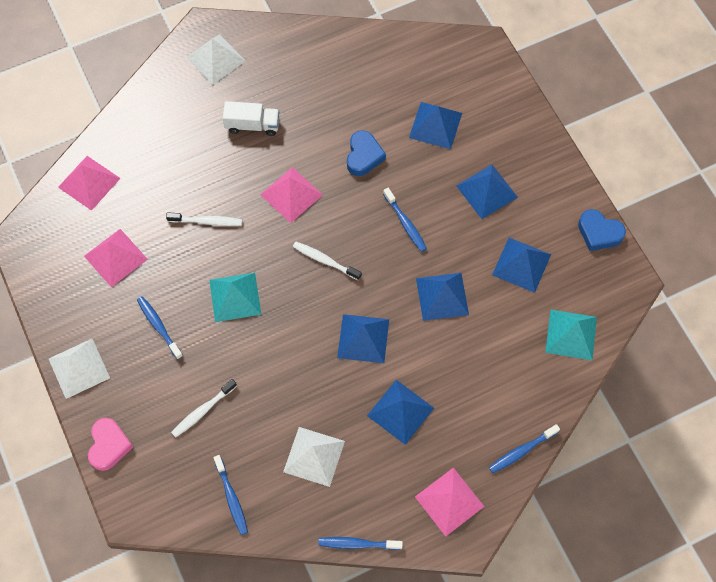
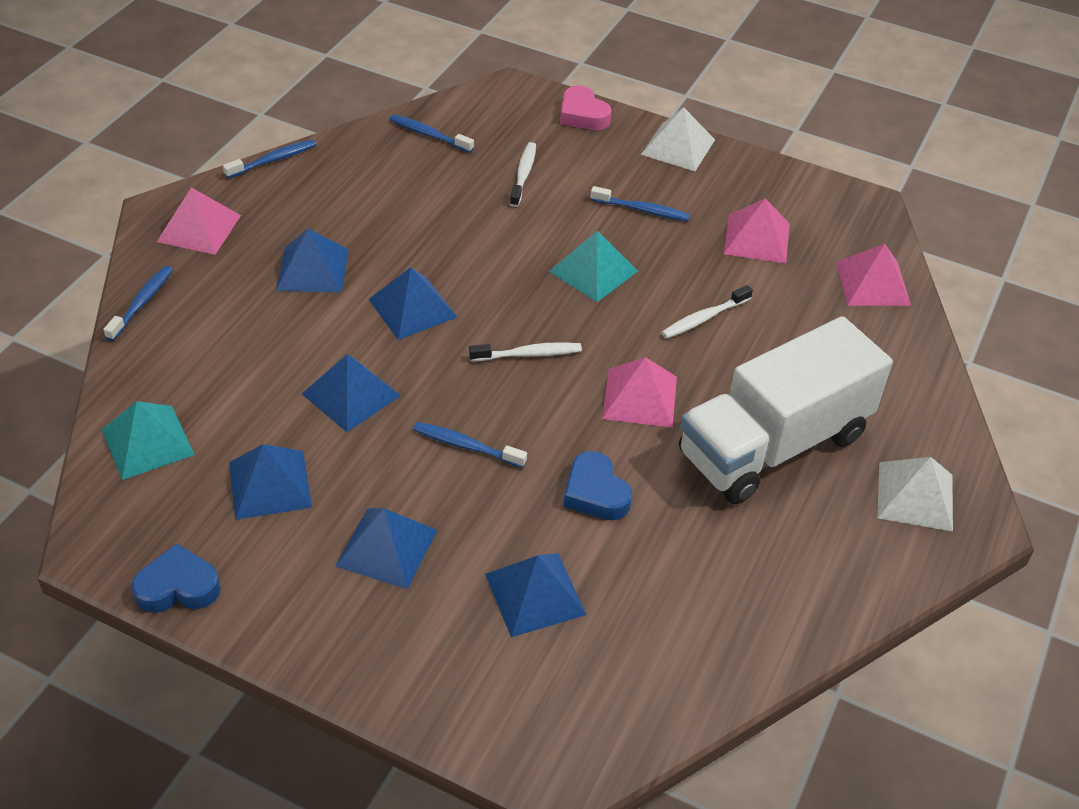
camera: 140 degrees right, 20 degrees down
(252, 125) = (773, 445): white truck -> white truck, size x2.27
(314, 456) = (376, 195): white pyramid -> none

